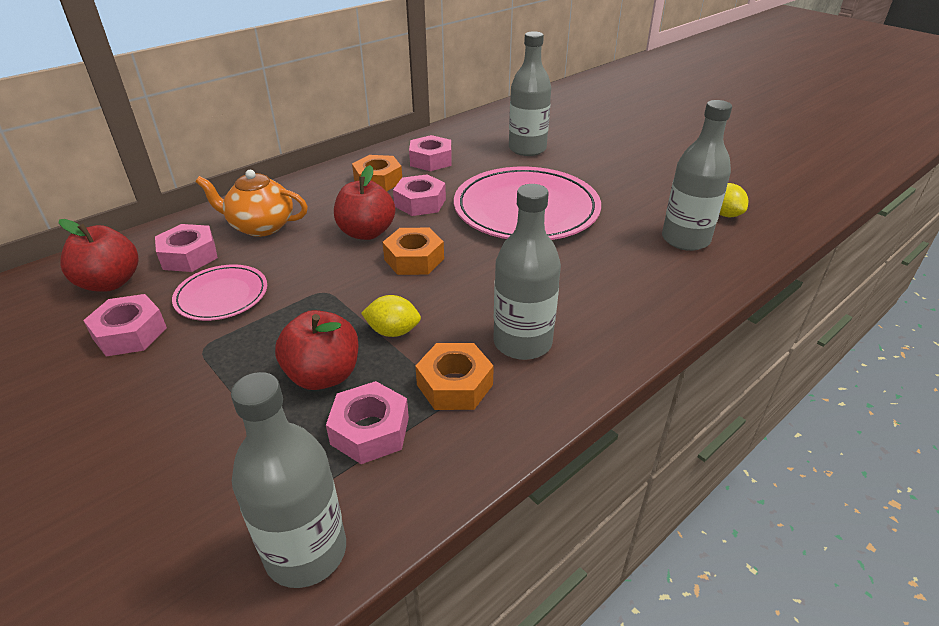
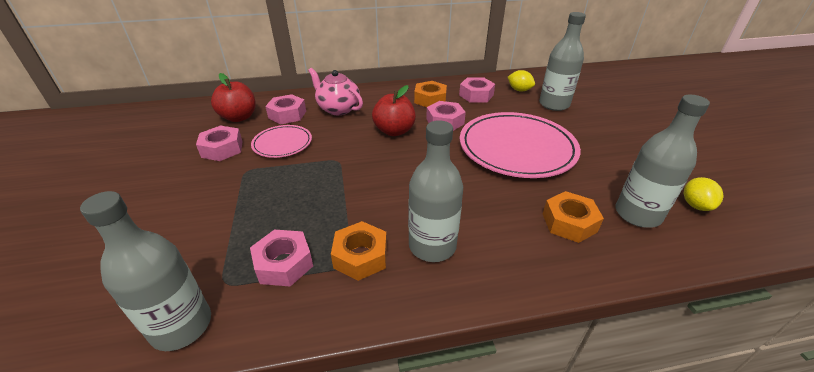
camera: 30 degrees right, 0 degrees up
(261, 226) = (338, 109): orange teapot -> pink teapot
(323, 375) = (290, 214): red apple -> none
(393, 331) = (354, 202): yellow lemon -> yellow lemon (519, 90)
(414, 259) = (409, 158): orange nut -> orange nut (569, 222)

